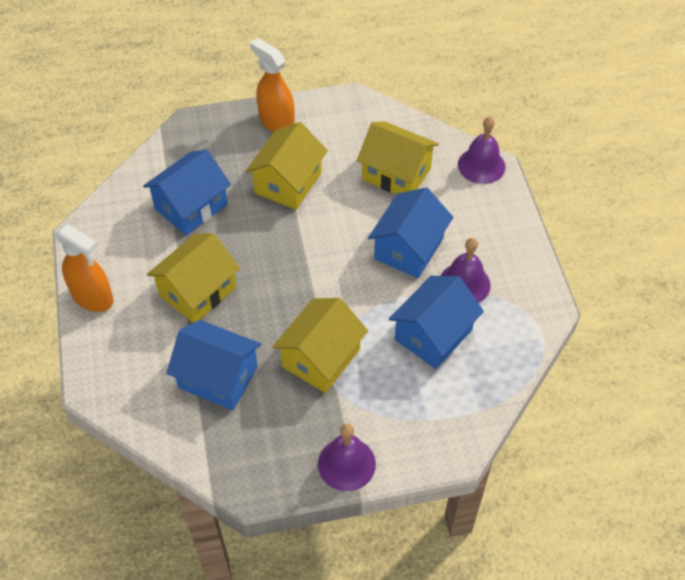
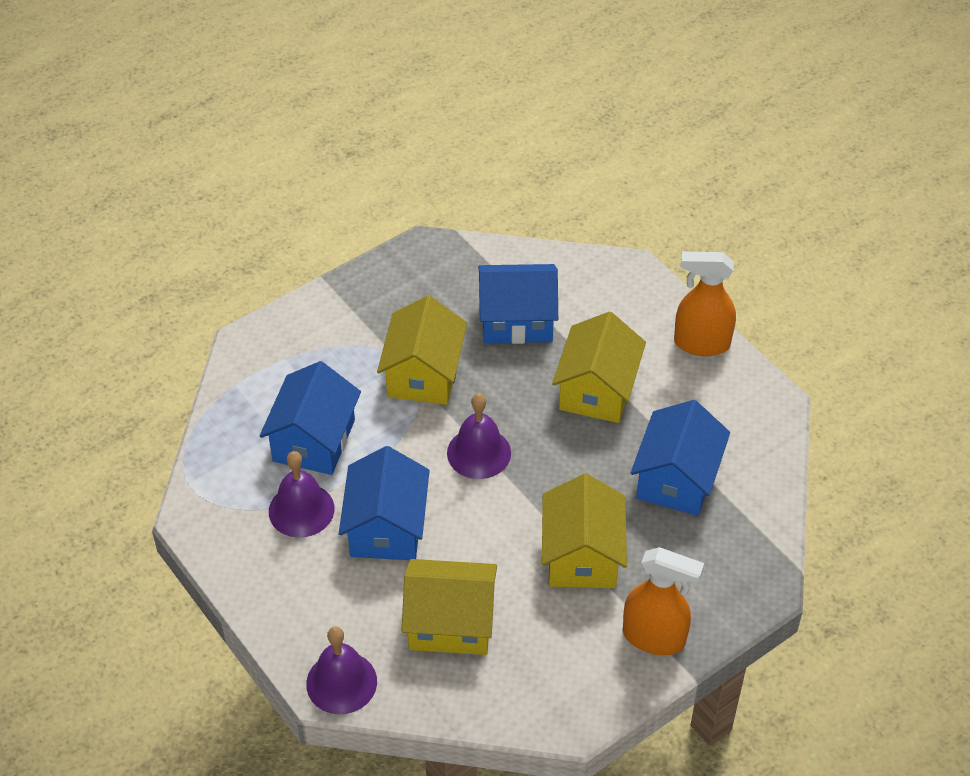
camera: 155 degrees right, 5 degrees down
(346, 464) = (347, 295): purple bell -> purple bell (479, 453)

